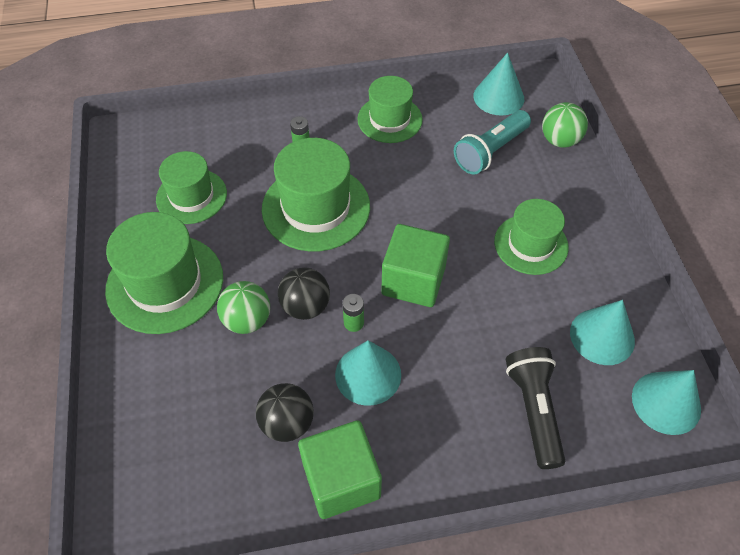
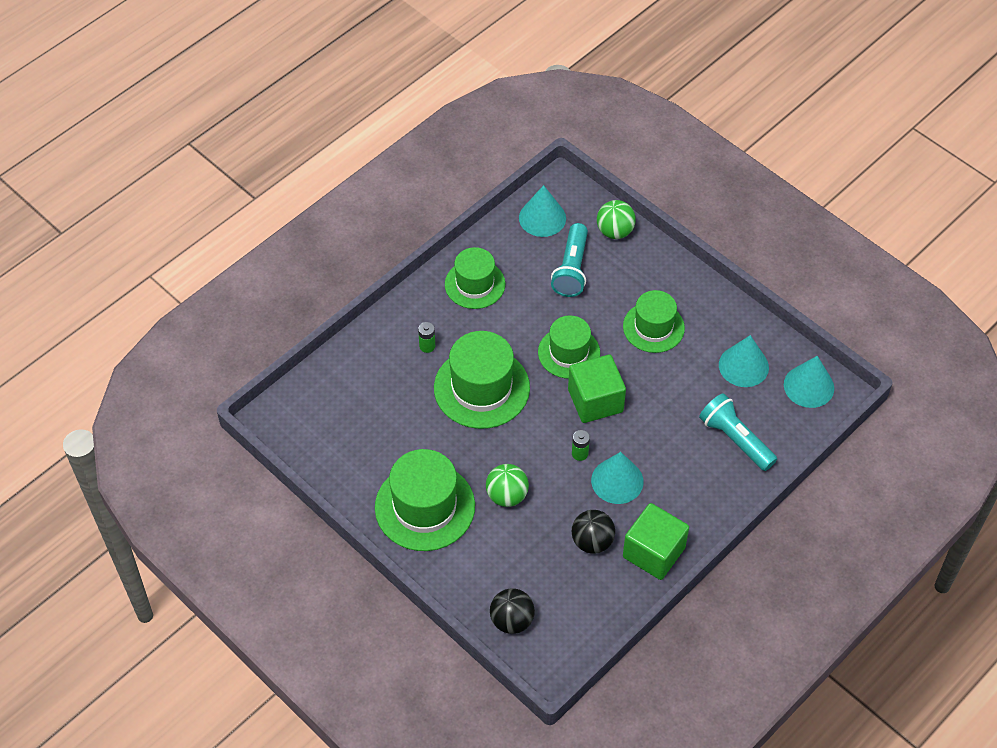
camera: 35 degrees left, 0 degrees up
(191, 196) = (380, 434): green hat -> green hat (569, 352)
(305, 306) = (538, 462): black ball -> black ball (512, 620)
(533, 410) = (735, 439): black flashlight -> turquoise flashlight

